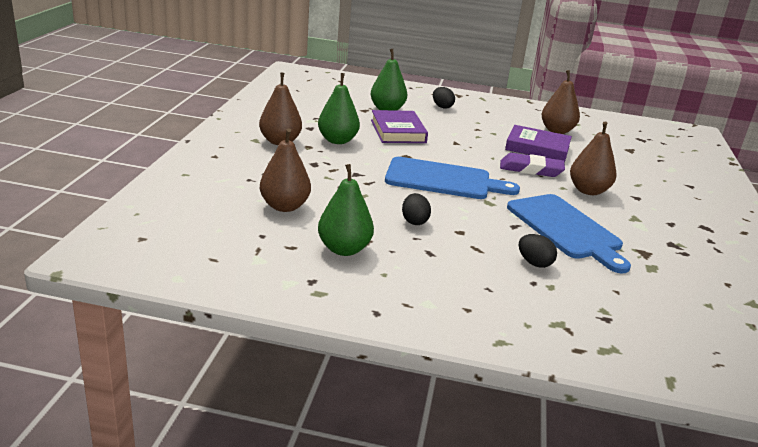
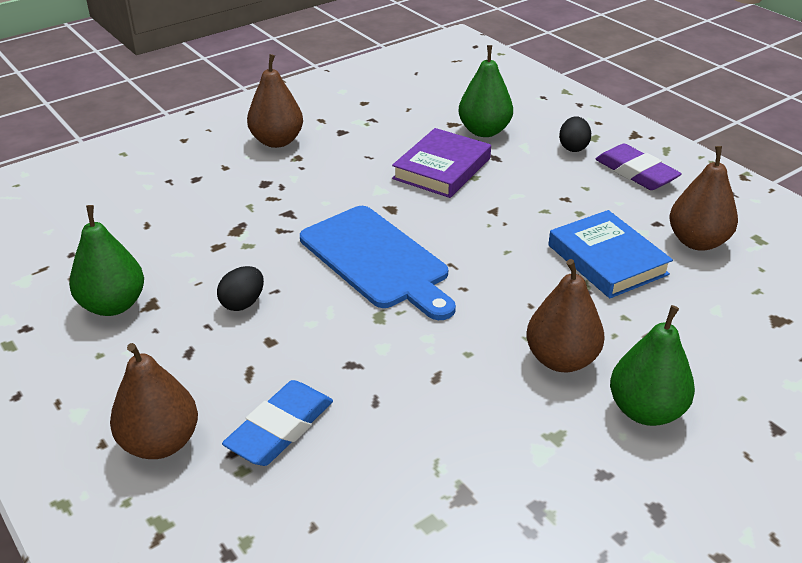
camera: 45 degrees right, 10 degrees up
(284, 206) = (146, 227): brown pear -> brown pear (160, 443)
(337, 140) = (343, 159): green pear -> green pear (645, 411)
(531, 169) = (531, 290): purple eraser -> purple eraser (636, 172)
(534, 263) = (280, 428): black egg -> blue eraser
(537, 148) = (607, 260): purple book -> blue book
(566, 229) = (413, 402): blue cutting board -> none

